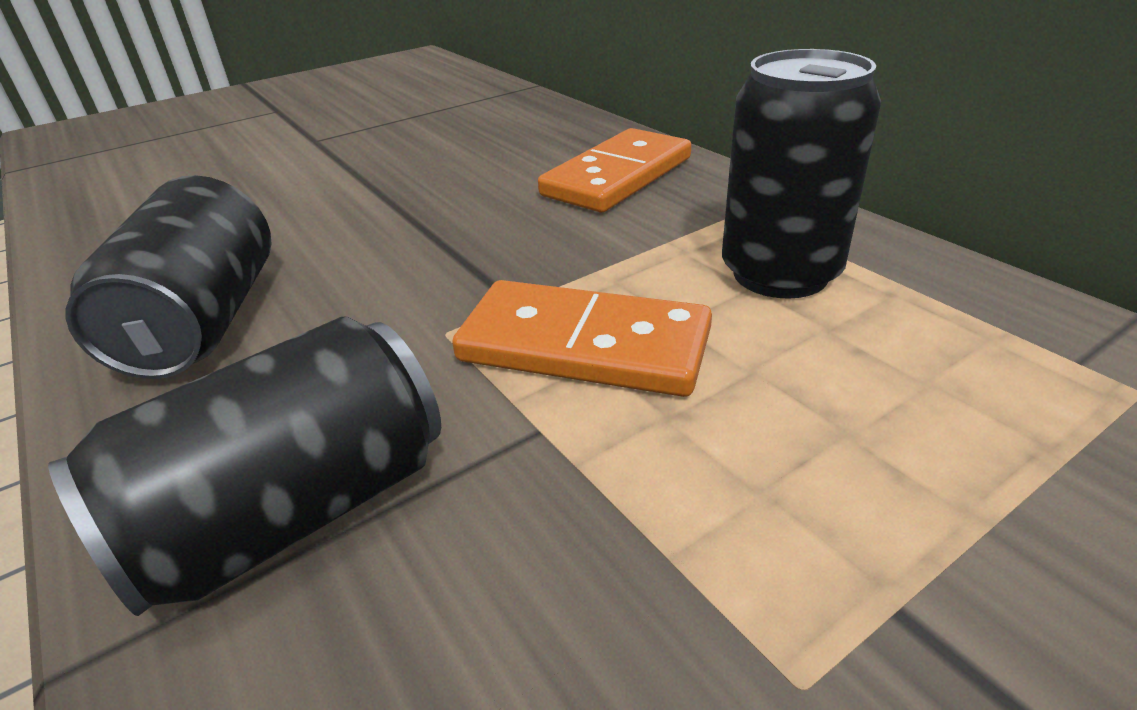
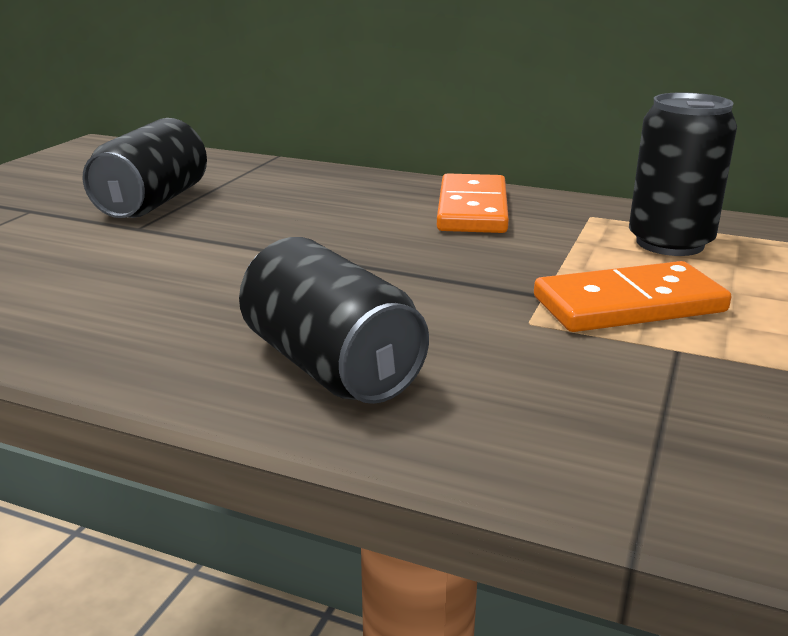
camera: 35 degrees left, 10 degrees down
(294, 512) = (621, 429): black can -> black can (153, 202)

